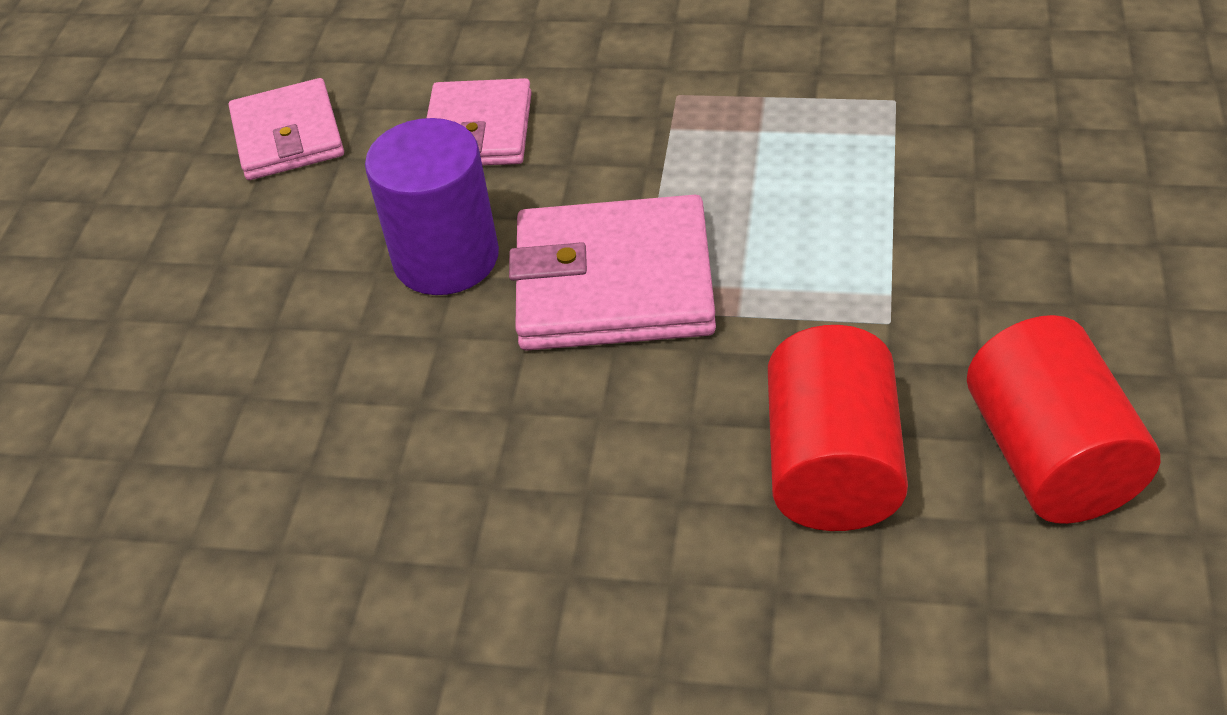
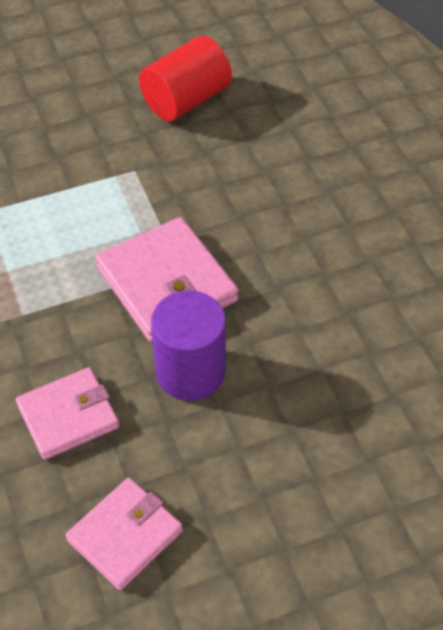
camera: 125 degrees left, 5 degrees up
(833, 466) = (233, 161): red cylinder -> none

